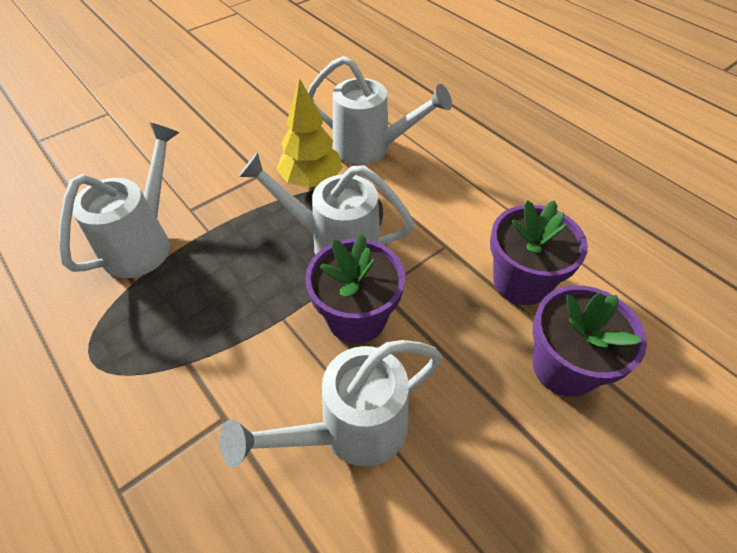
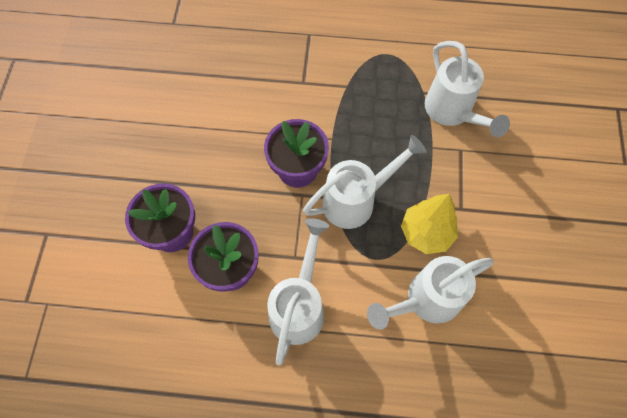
camera: 135 degrees right, 15 degrees up
(351, 430) = (247, 121): white watering can -> white watering can (299, 306)

